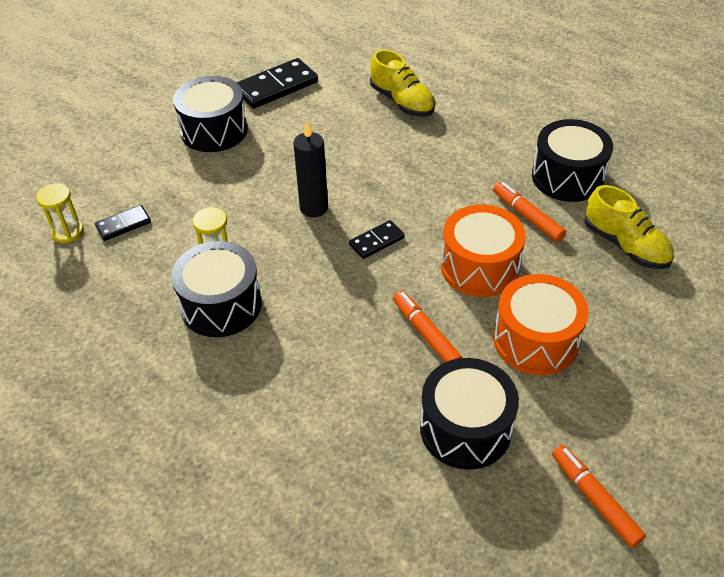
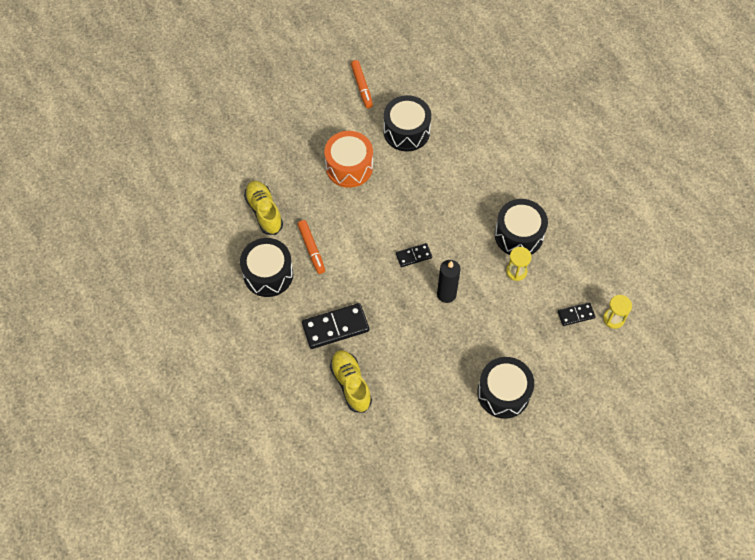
camera: 165 degrees left, 15 degrees up
(276, 87) = (445, 433): black domino -> black domino (335, 327)
(426, 333) = (406, 186): orange marker -> none
(479, 267) = (358, 220): orange drum -> none

